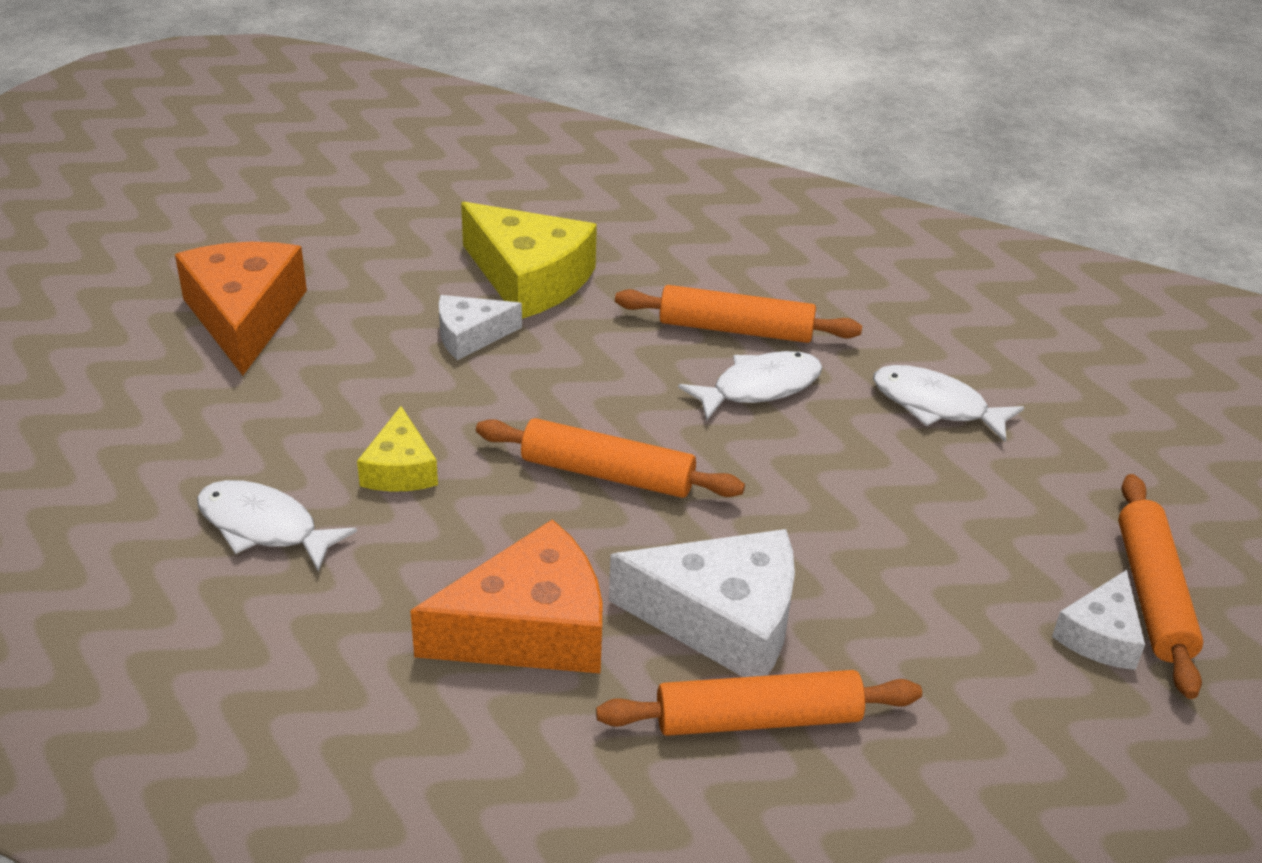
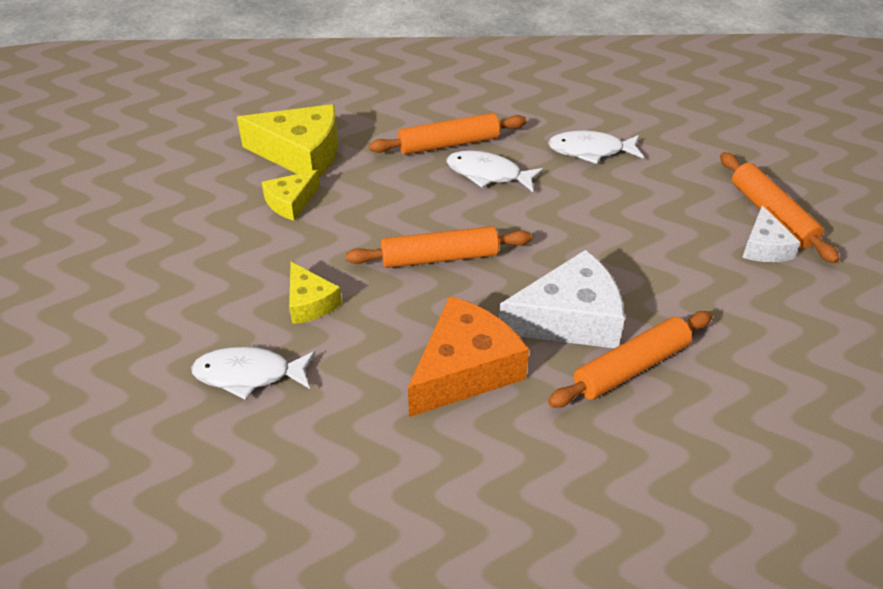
camera: 25 degrees left, 5 degrees up
(244, 317) = (128, 242): orange cheese -> none
(470, 336) = (291, 202): white cheese -> yellow cheese
(759, 387) = (488, 174): white fish -> white fish turned 105 degrees counterclockwise

